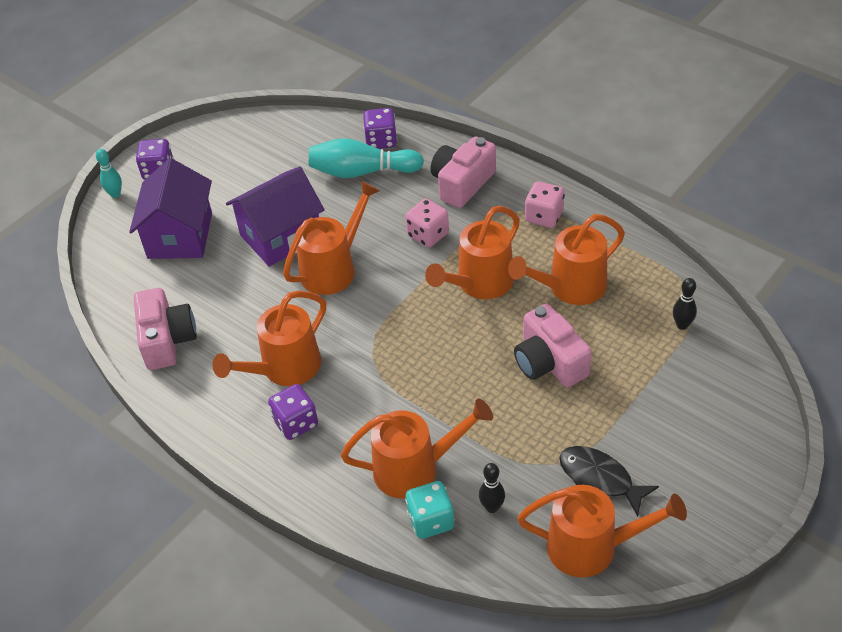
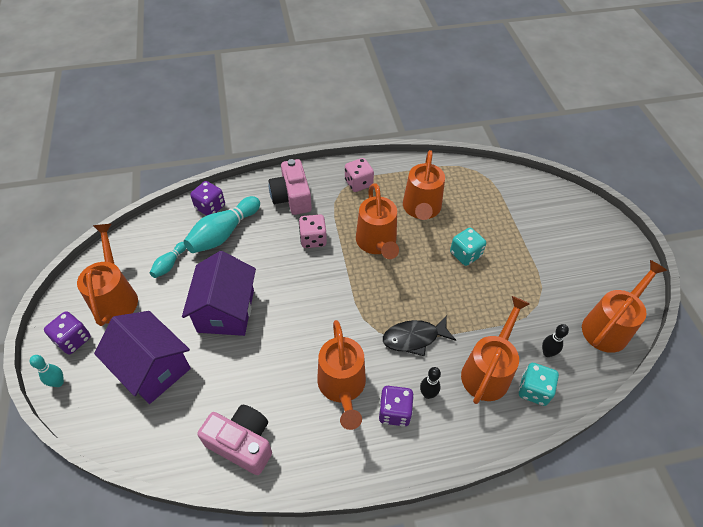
camera: 55 degrees left, 5 degrees up
(289, 165) = (169, 264): none -> turquoise bowling pin
(334, 268) = (286, 302): orange watering can -> orange watering can (115, 297)
(549, 362) = (465, 254): pink camera -> turquoise dice
(599, 479) = (565, 291): black fish -> black fish (414, 338)
(682, 325) = (491, 187): black bowling pin -> black bowling pin (428, 394)

